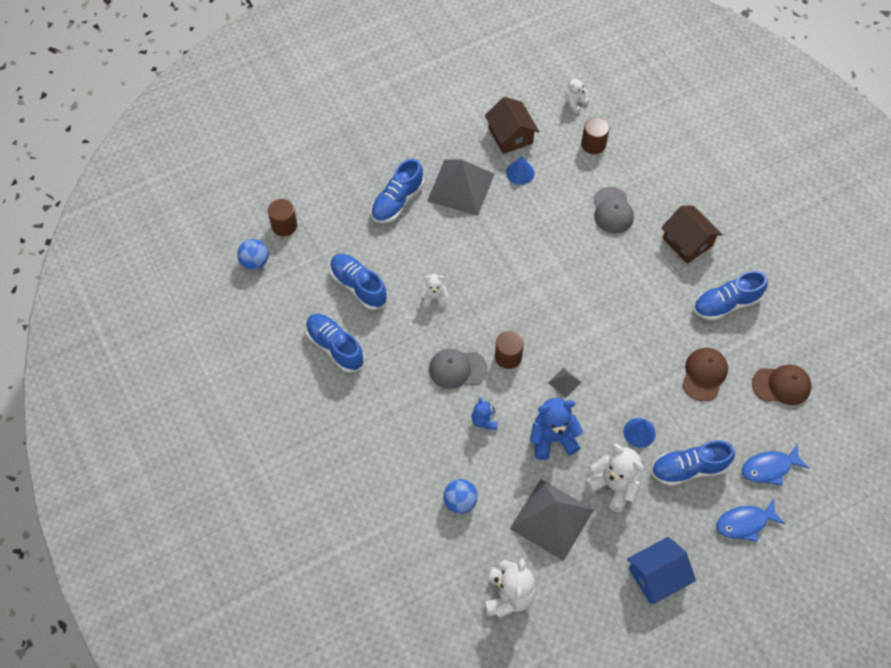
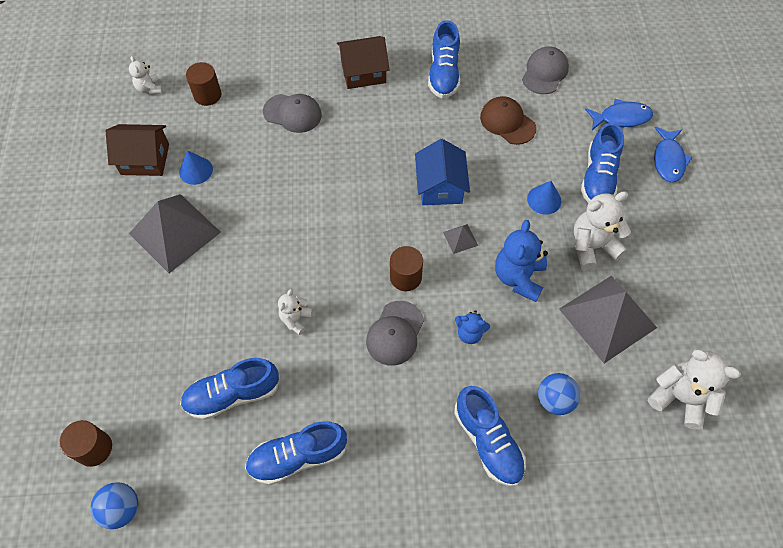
camera: 65 degrees left, 0 degrees up
(397, 201) = (149, 304): blue shoe -> blue shoe (488, 441)
(657, 576) = (699, 252): blue house -> blue house (440, 186)
(769, 468) = (621, 118): blue fish -> blue fish turned 105 degrees counterclockwise
(781, 385) = (545, 72): brown cap -> grey cap

